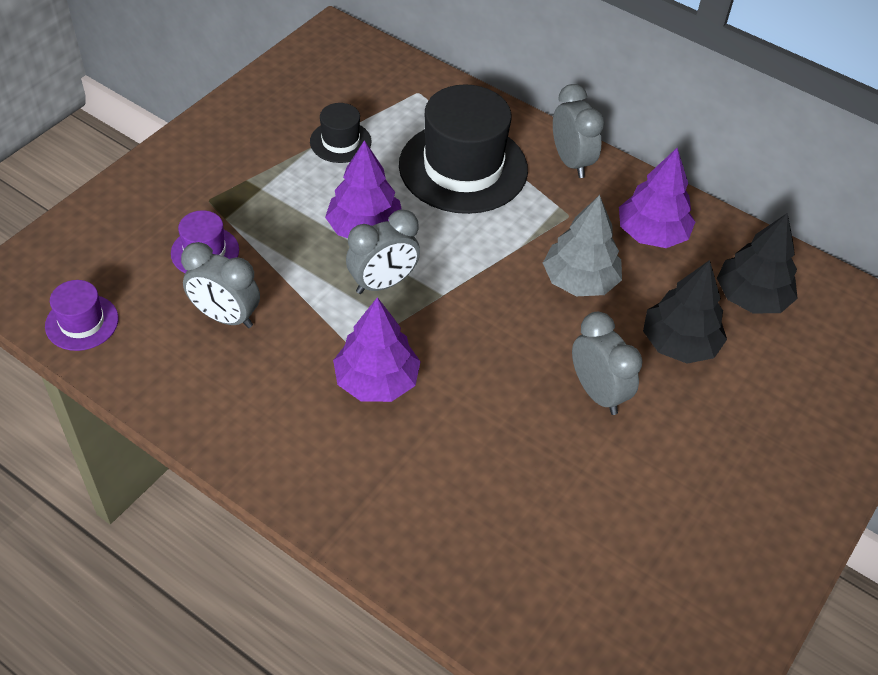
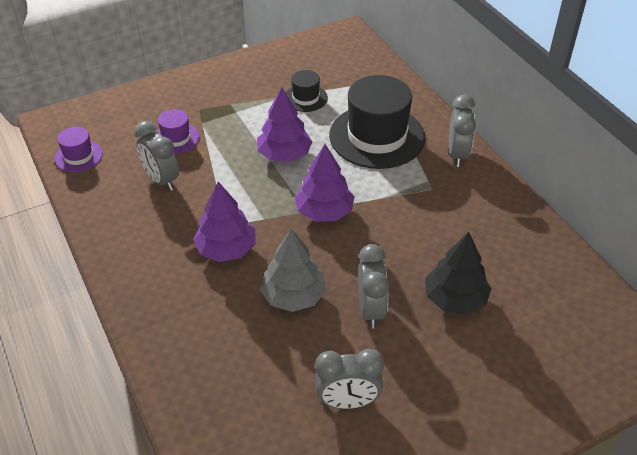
camera: 30 degrees right, 5 degrees down
(382, 283) = (272, 191): grey clock -> grey clock (347, 402)
(579, 281) = (409, 233): grey tree -> grey tree (293, 296)
(652, 234) = (485, 219): purple tree -> purple tree (324, 212)
(751, 297) = (534, 287): black tree -> none

